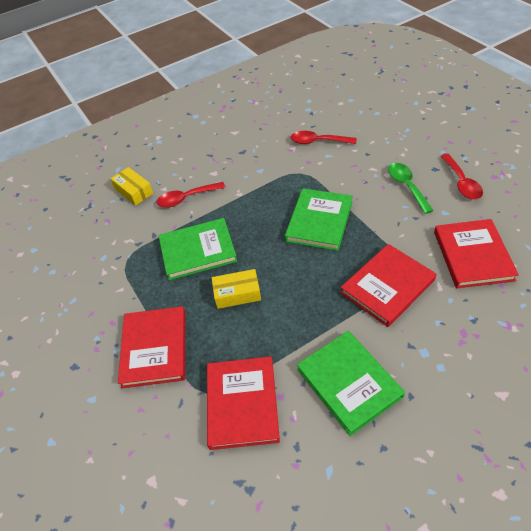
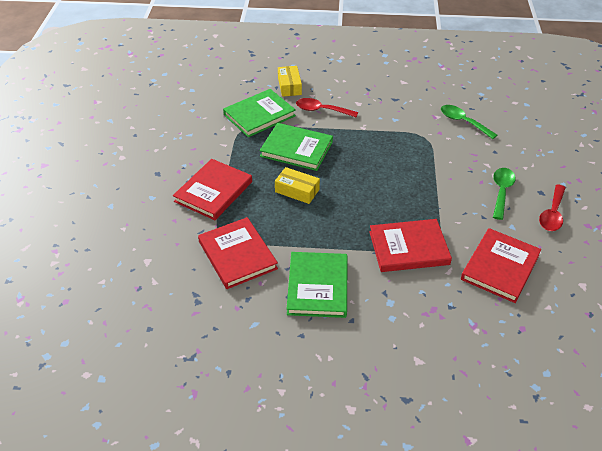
camera: 30 degrees right, 5 degrees down
(242, 403) = (237, 255): red book -> red book turned 60 degrees counterclockwise
(318, 141) = (463, 122): red spoon -> green spoon
(319, 221) = (403, 178): green book -> green book (259, 115)

